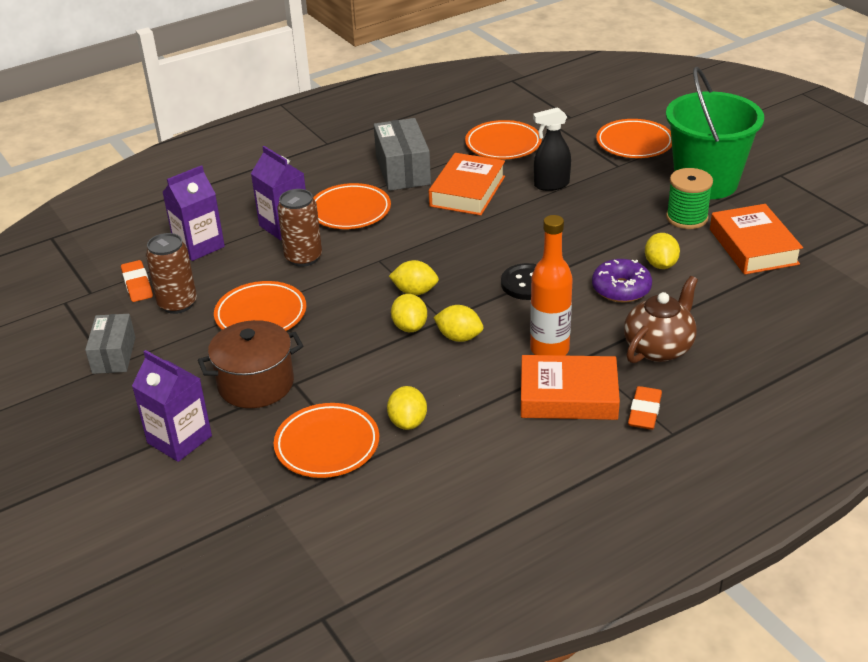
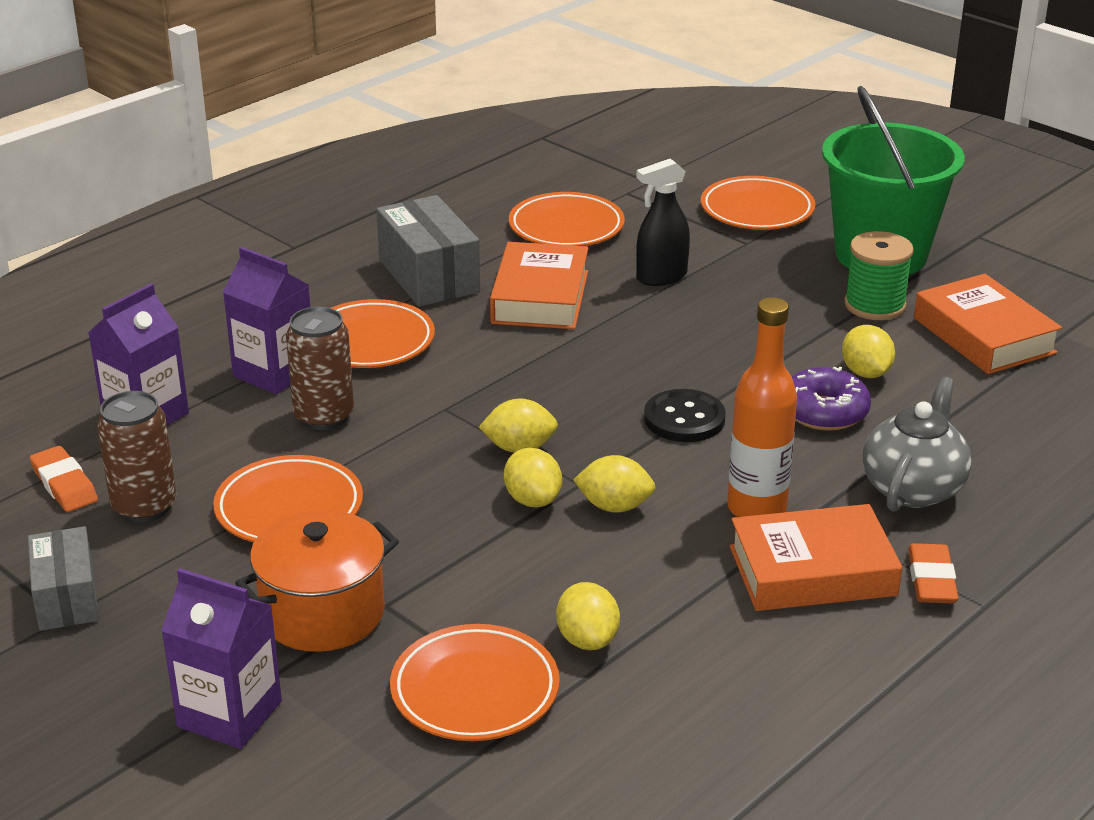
camera: 15 degrees left, 5 degrees down
(256, 384) = (323, 613): brown pot -> orange pot
(659, 348) = (913, 488): brown teapot -> grey teapot

